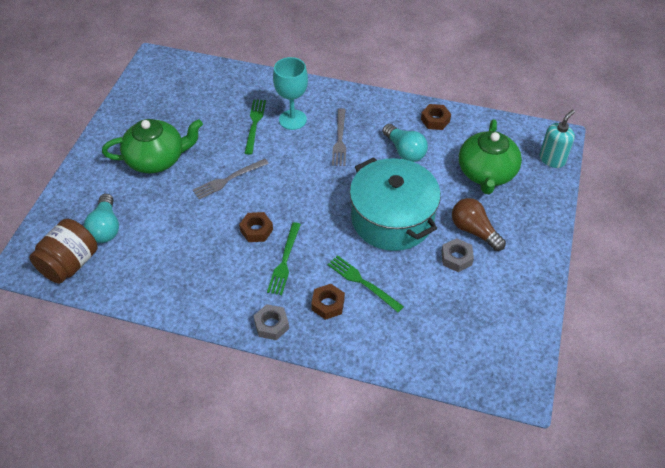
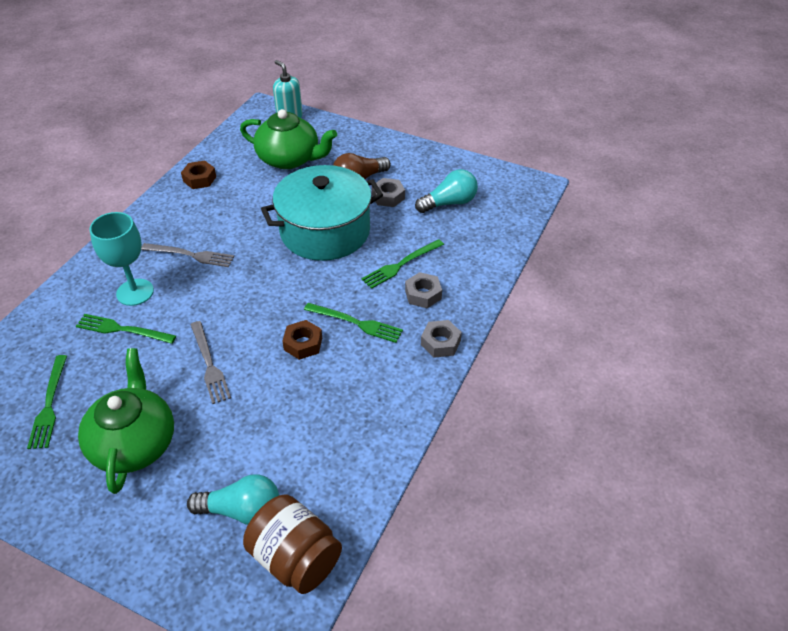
camera: 80 degrees left, 5 degrees down
(185, 109) = (49, 404): none -> green fork
(328, 304) = (423, 294): brown nut -> grey nut
(405, 151) = (233, 208): turquoise light bulb -> turquoise light bulb (449, 203)

